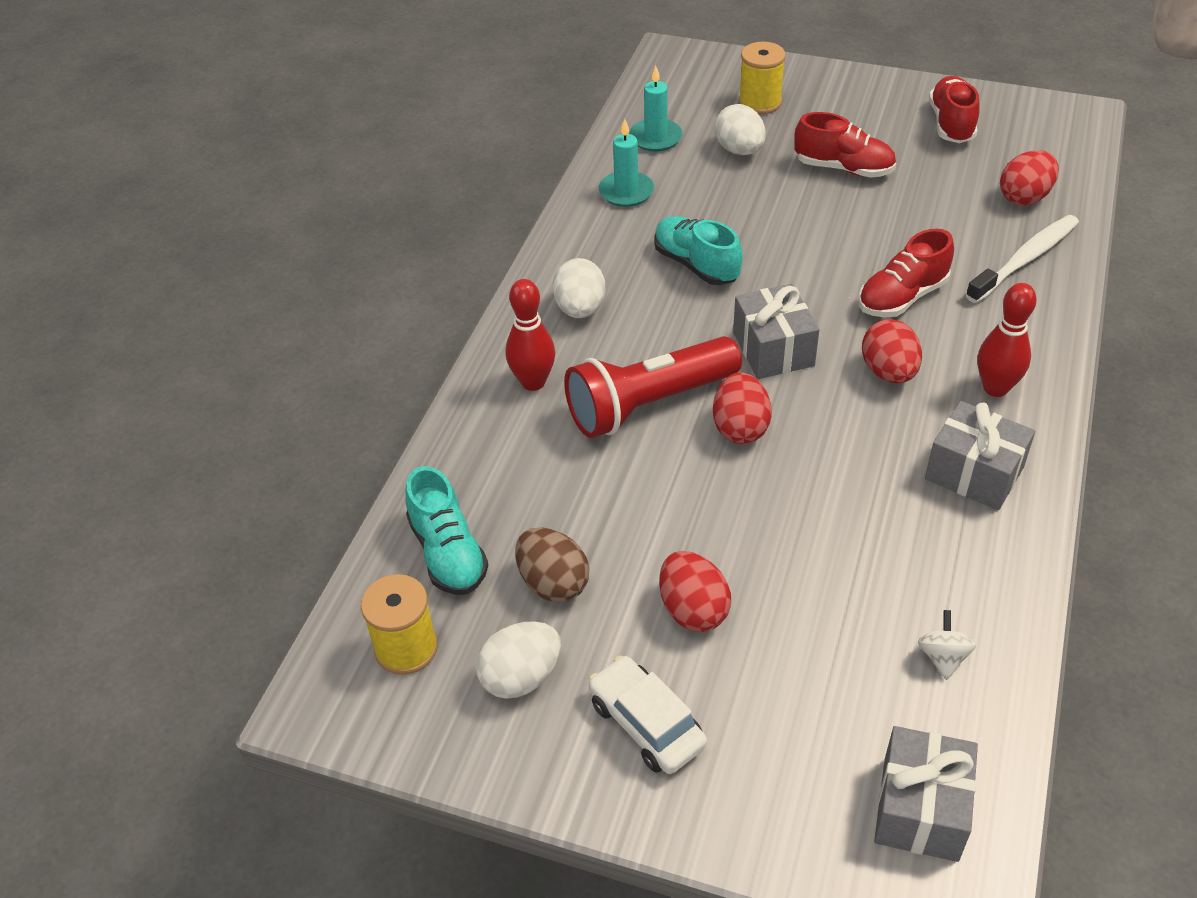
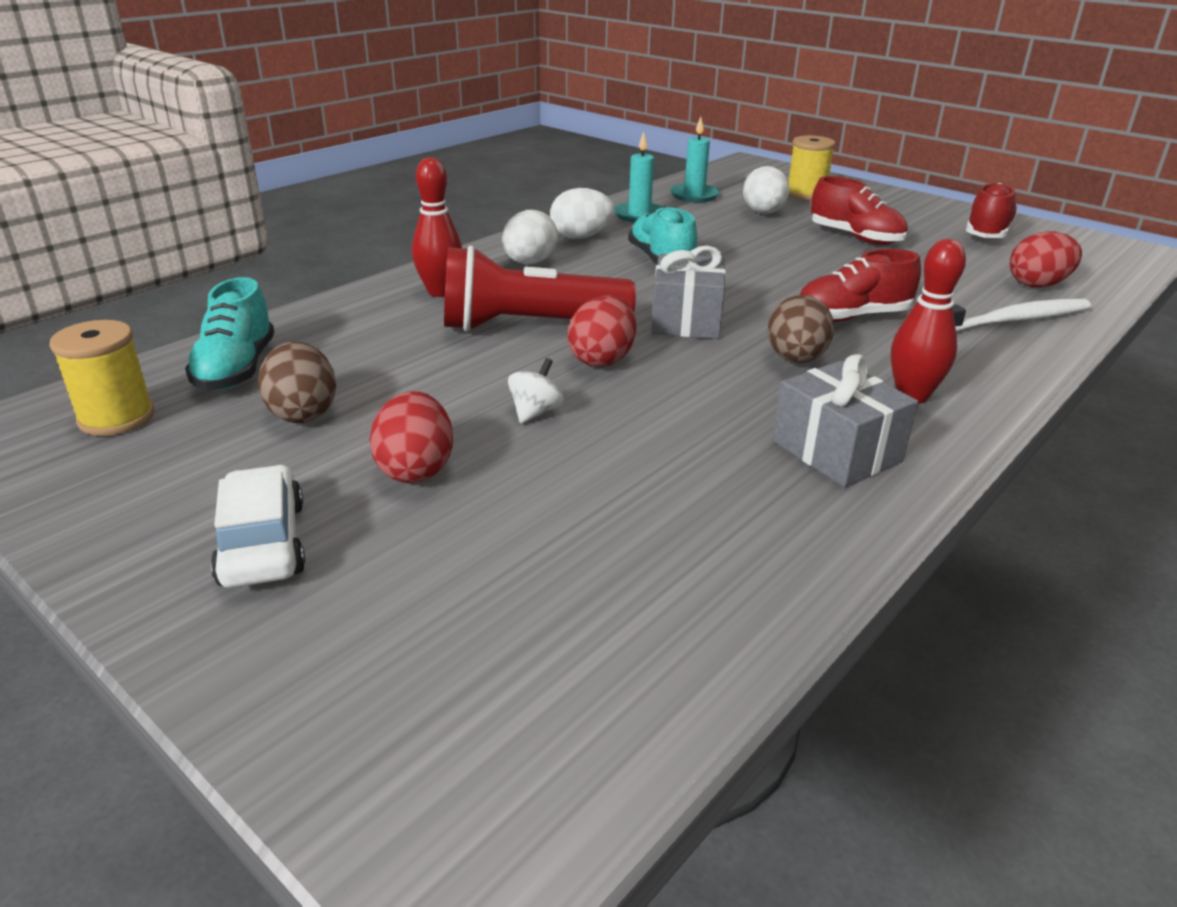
camera: 20 degrees right, 15 degrees down
(521, 677) = (188, 468): white egg -> white egg (581, 237)
(888, 372) = (795, 359): red egg -> brown egg
(920, 809) = (498, 743): grey gift -> none
(943, 657) = (667, 595): white spinning top -> white spinning top (535, 412)

